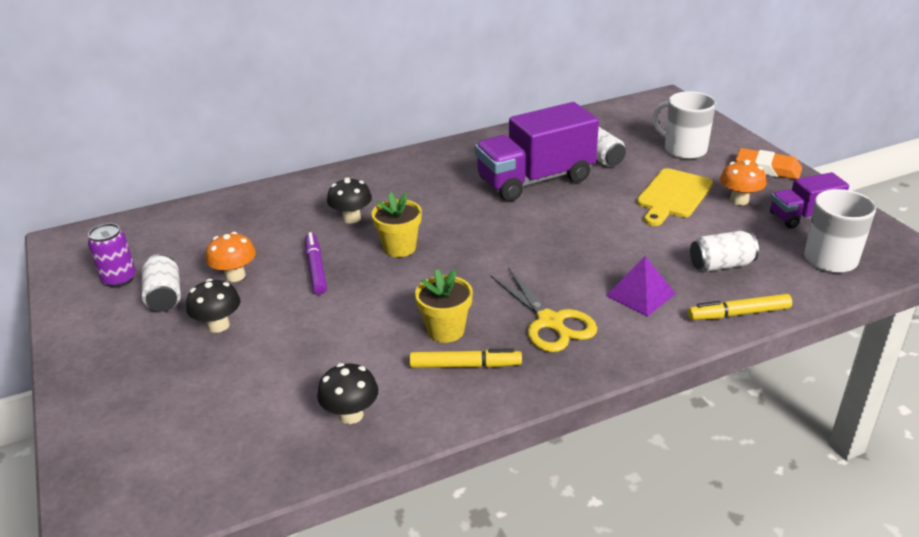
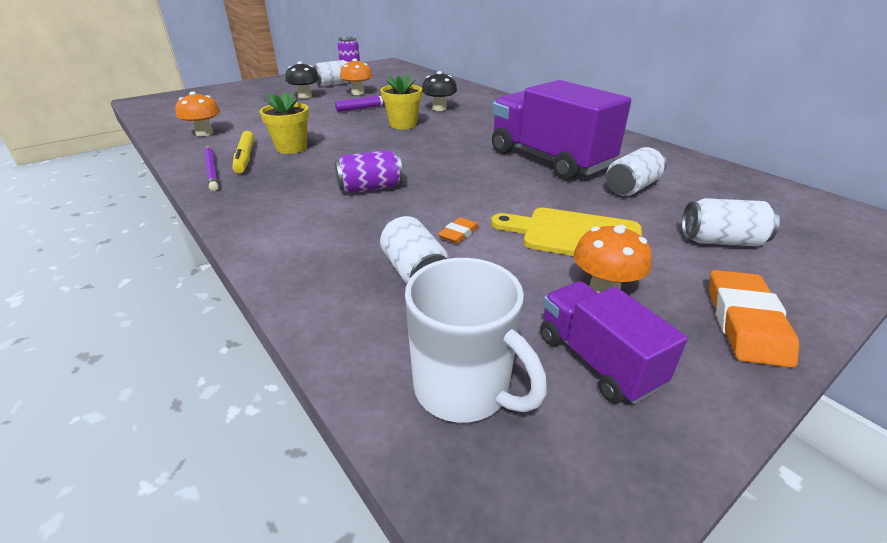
camera: 75 degrees right, 0 degrees up
(351, 415) = (204, 133): black mushroom -> orange mushroom
(496, 389) = (212, 169): none -> purple pencil
(550, 322) = (298, 182): yellow scissors -> none
(575, 278) = (370, 188): none -> purple can
(640, 294) = (344, 221): purple pyramid -> none
(667, 241) = (458, 234): none -> orange eraser
(683, 150) = (721, 241): white mug -> white can
(738, 314) = (304, 285): yellow marker -> none

